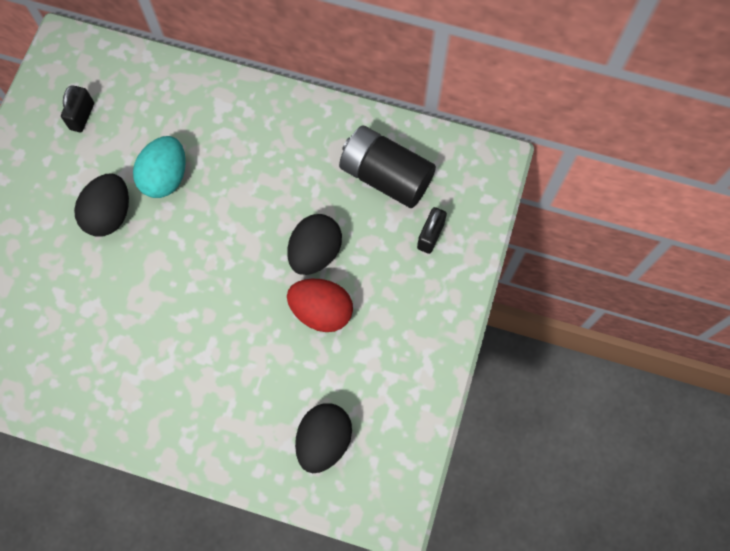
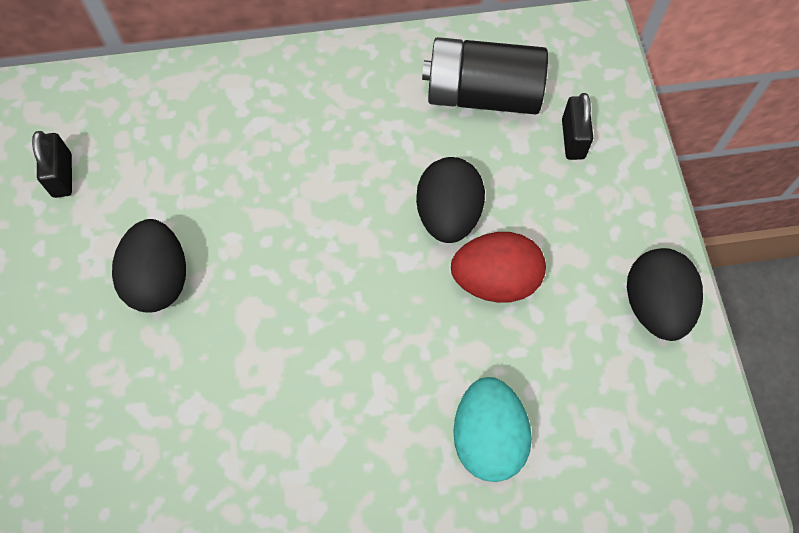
camera: 25 degrees left, 5 degrees down
(165, 177) = (211, 204): turquoise egg -> turquoise egg (487, 437)
(324, 440) = (589, 438): black egg -> black egg (654, 306)

